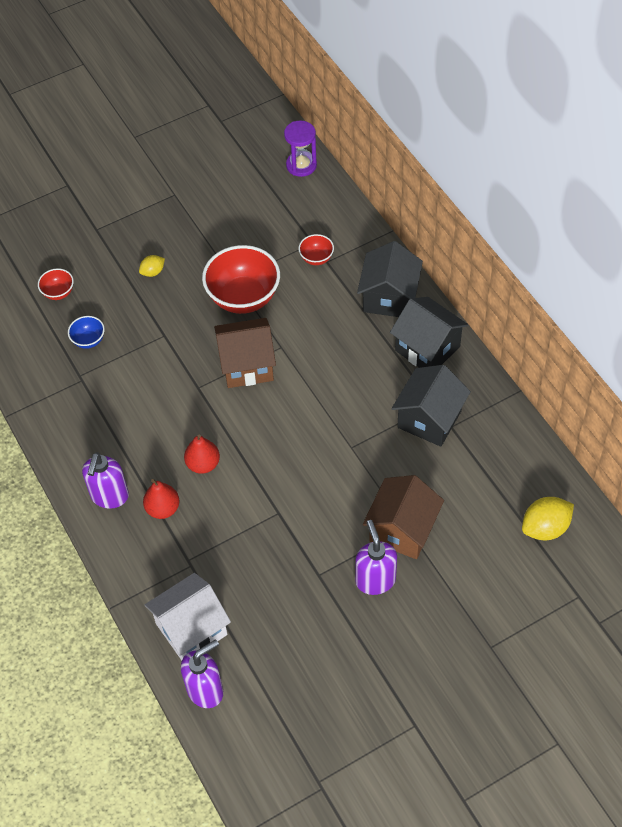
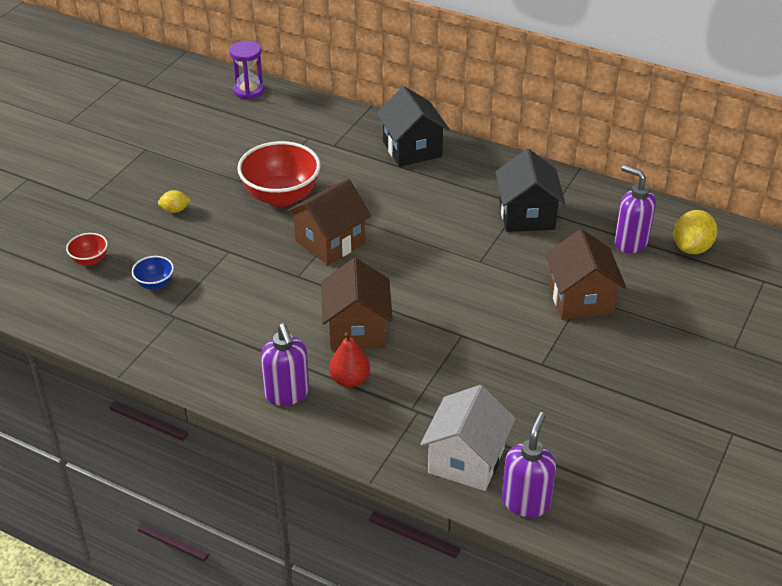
camera: 35 degrees left, 15 degrees down
(153, 272) = (175, 210): yellow lemon -> yellow lemon turned 60 degrees clockwise
(203, 464) = (357, 330): red pear -> brown house
(316, 258) = (322, 146): red bowl -> none
(375, 580) = (594, 345): purple soap dispenser -> purple soap dispenser (630, 242)
(427, 348) = (478, 170): black house -> none

